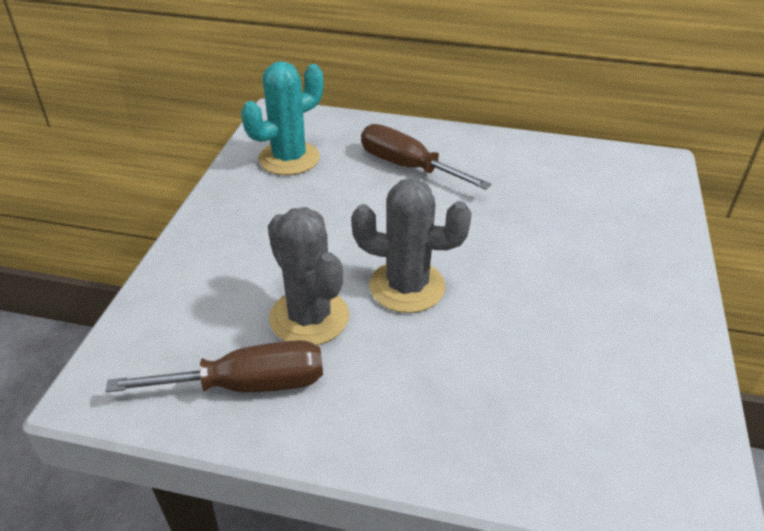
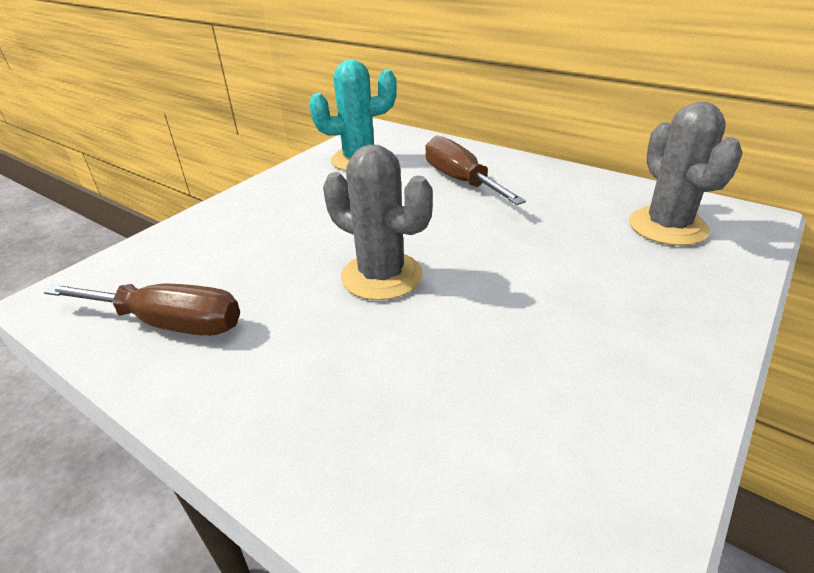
camera: 25 degrees right, 5 degrees down
(309, 317) = (270, 281): grey cactus -> grey cactus (667, 226)

